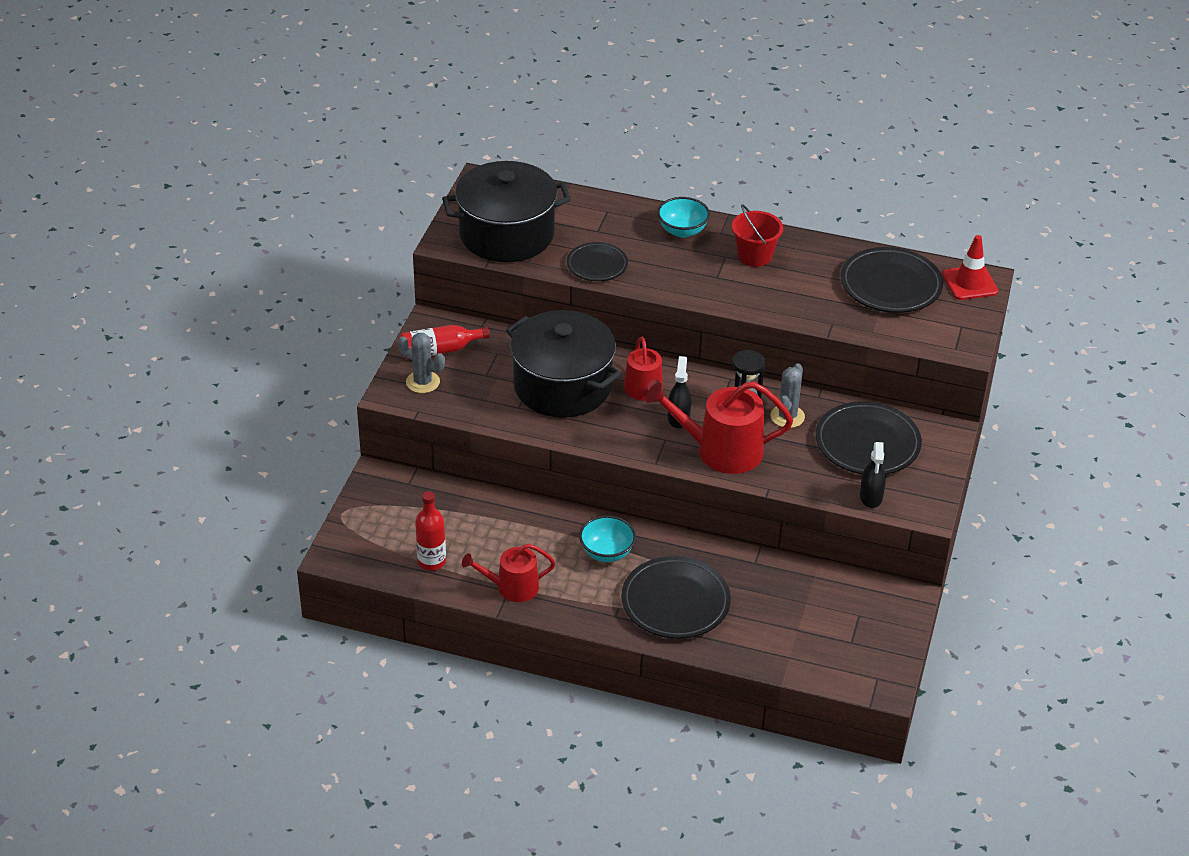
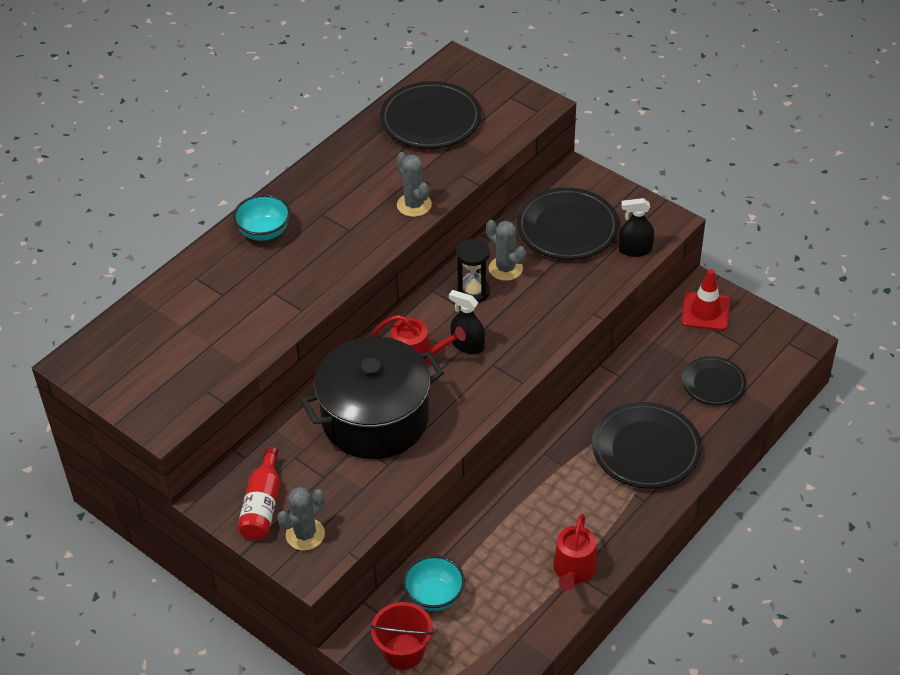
camera: 65 degrees left, 5 degrees up
(431, 561) = (508, 629): red bottle -> none
(506, 234) = (181, 368): black pot -> none
(597, 265) = (277, 312): black plate -> black plate (713, 383)
(607, 553) = (559, 480): turquoise bowl -> turquoise bowl (434, 596)
(721, 450) = (528, 329): red watering can -> none
(754, 256) = (334, 194): red bucket -> red bucket (403, 652)
(773, 305) = (414, 205): none -> grey cactus
(871, 497) = (635, 250): black spray bottle -> black spray bottle turned 150 degrees clockwise
(970, 283) = (456, 72): red traffic cone -> red traffic cone (705, 311)

